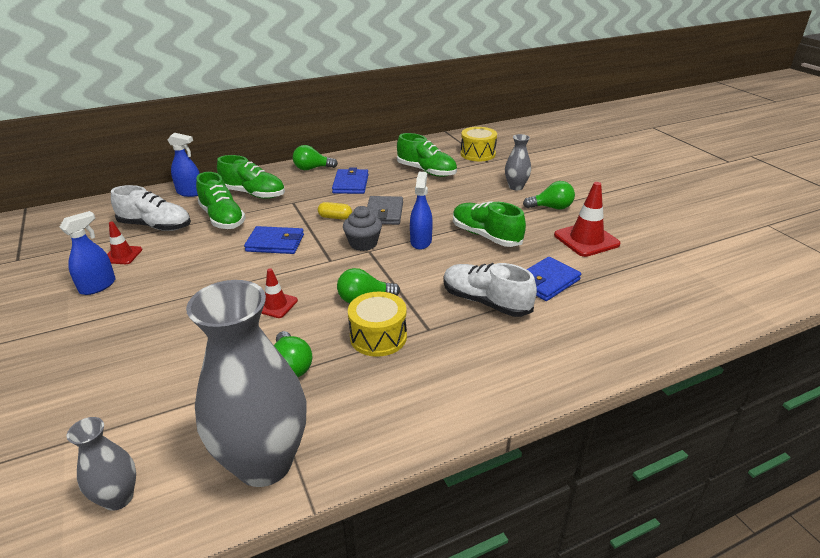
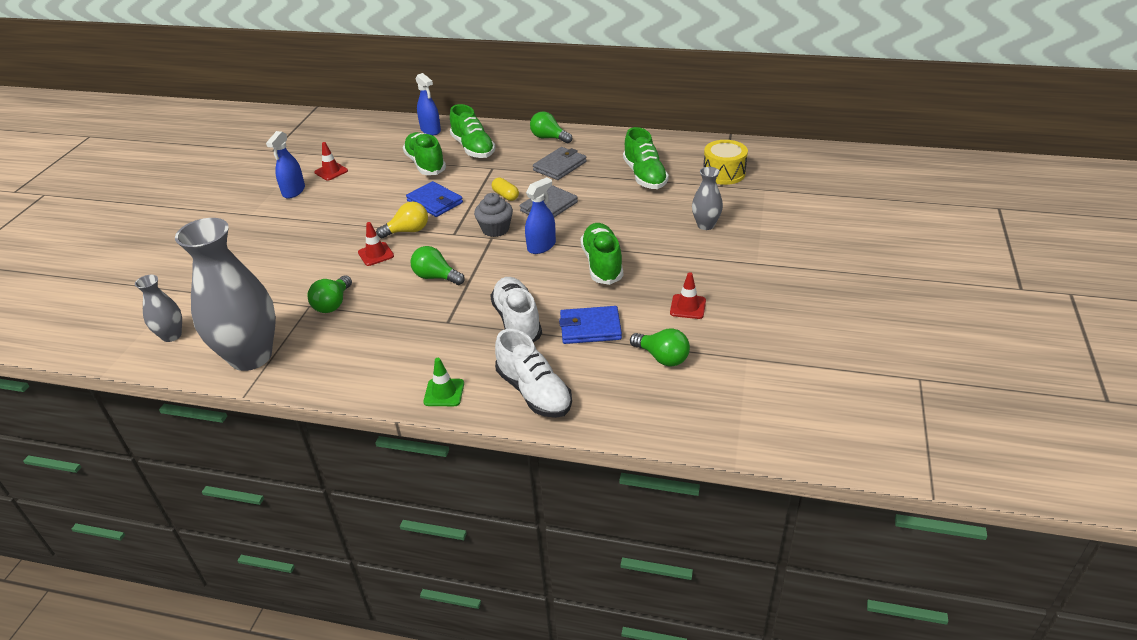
camera: 40 degrees right, 5 degrees up
(98, 286) = (294, 191): blue spray bottle -> blue spray bottle turned 120 degrees clockwise
(156, 226) = (376, 154): white shoe -> white shoe (534, 392)
(222, 218) = (425, 164): green shoe -> green shoe turned 150 degrees clockwise
(281, 274) = (408, 231): none -> yellow light bulb
(351, 184) = (560, 166): blue wallet -> grey wallet
(378, 337) = (408, 310): yellow drum -> none
(513, 387) = (444, 393): none -> green traffic cone
(551, 207) = (706, 261): green light bulb -> green light bulb (662, 357)
(586, 240) = (688, 307): red traffic cone -> red traffic cone, size x0.59

